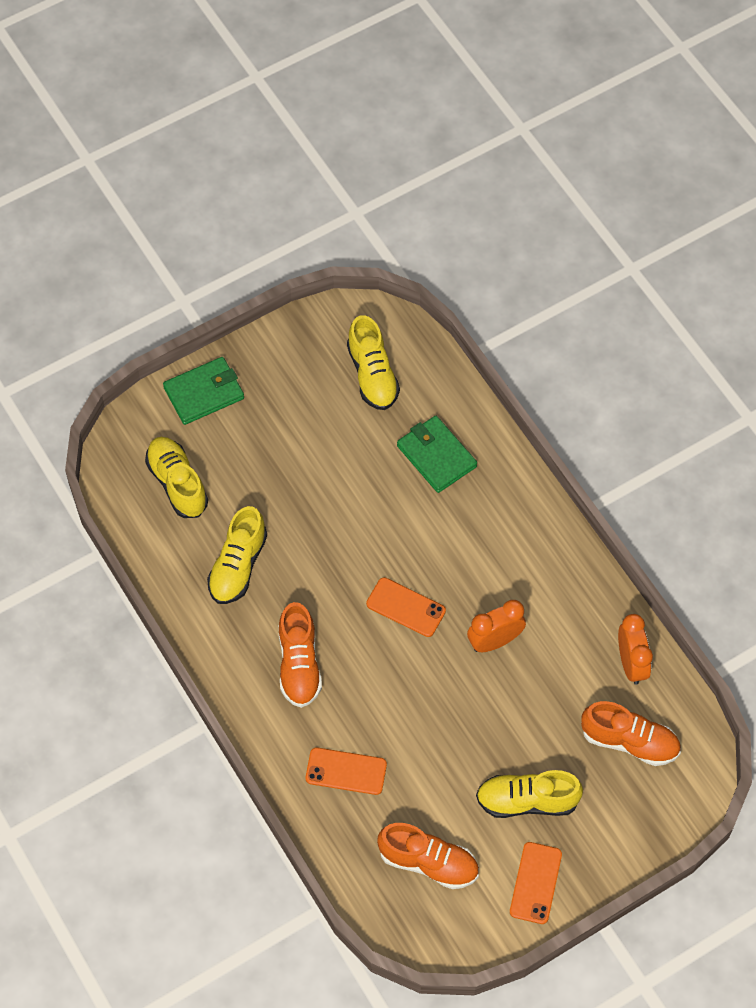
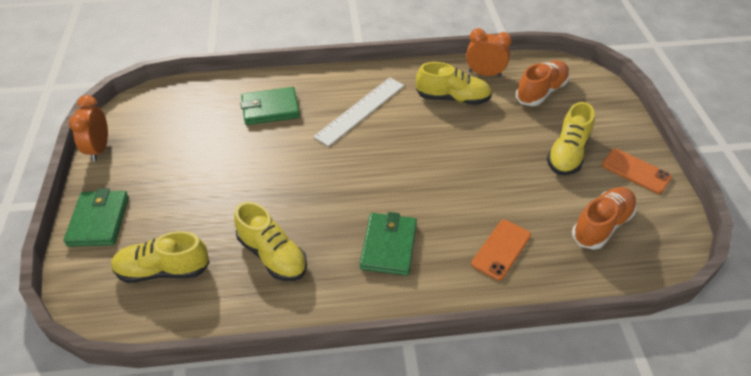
camera: 65 degrees left, 15 degrees down
(299, 664) = (388, 246): orange shoe -> green wallet
(372, 375) = (179, 118): yellow shoe -> yellow shoe (452, 98)
(405, 607) = (378, 165): orange phone -> none
(484, 551) = (360, 110): none -> white ruler
(494, 641) = (433, 128): orange clock -> orange clock (99, 149)

